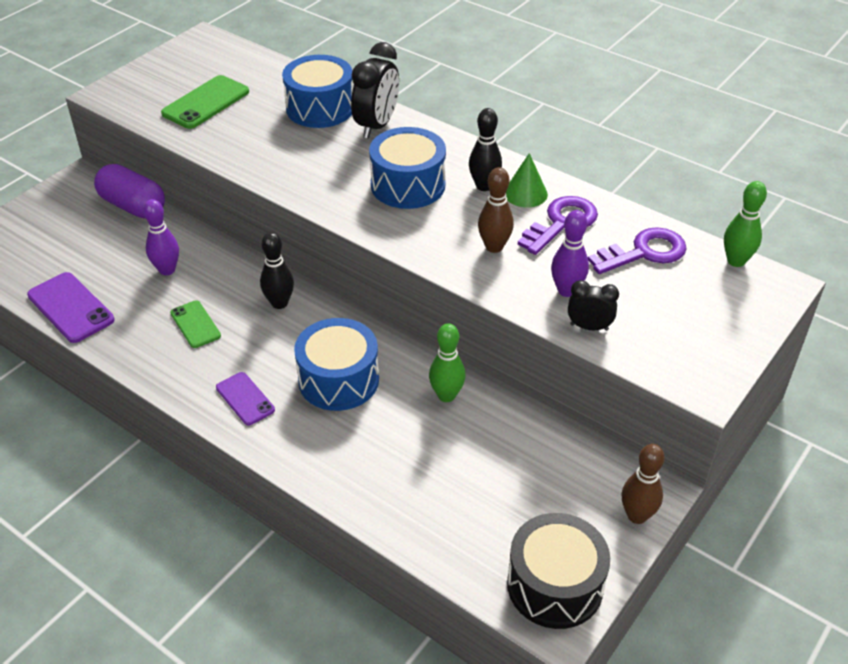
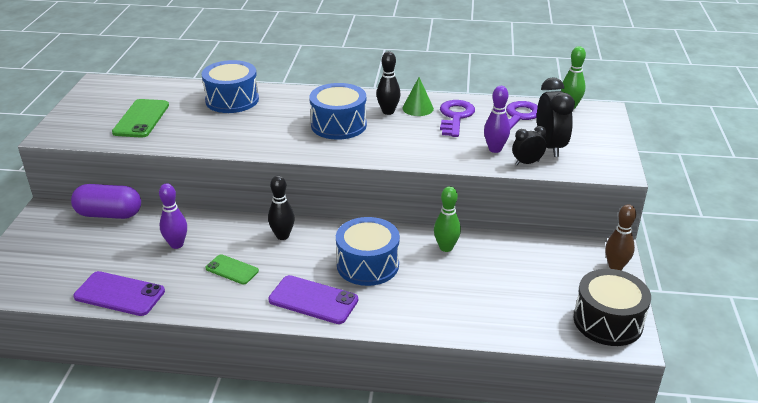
camera: 30 degrees left, 10 degrees down
(245, 399) = (313, 300): purple phone -> purple phone, size x1.59
(377, 126) = (283, 99): black clock -> black clock (550, 147)
(494, 247) = (428, 141): brown bowling pin -> none

